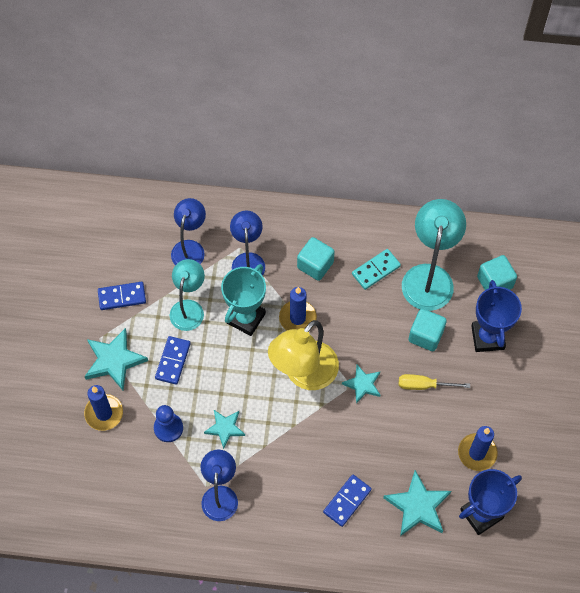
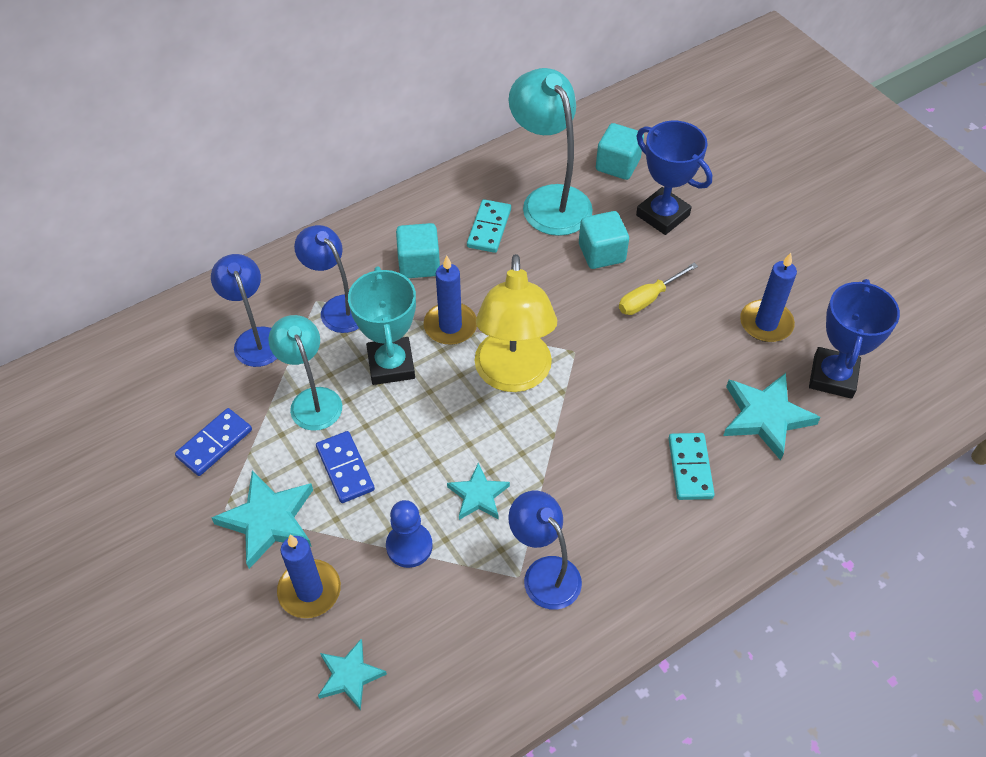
camera: 40 degrees left, 10 degrees down
(347, 501) = (690, 468): blue domino -> turquoise domino
(362, 384) = (586, 341): turquoise star -> turquoise star (350, 676)

